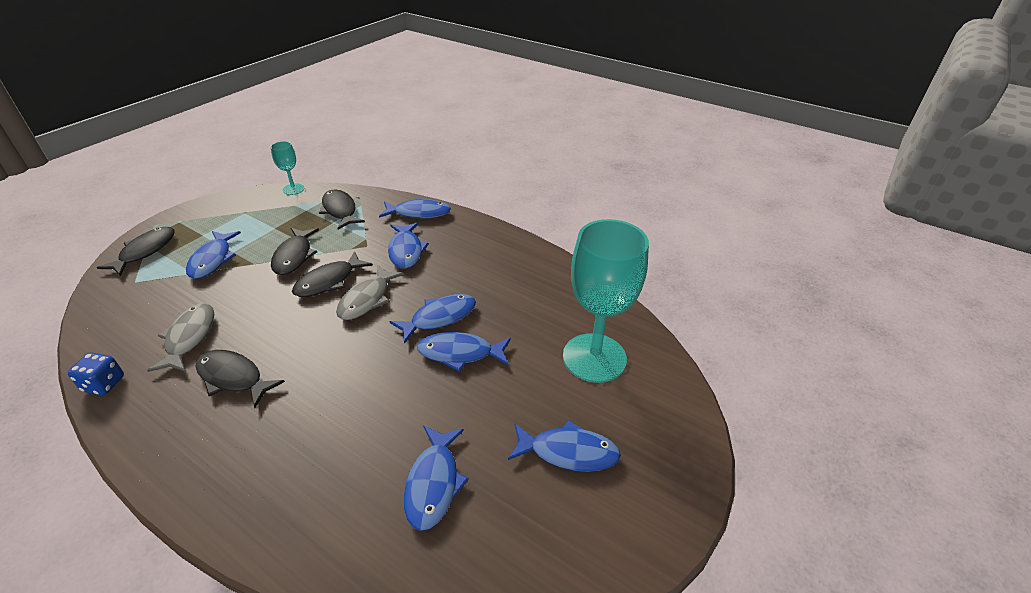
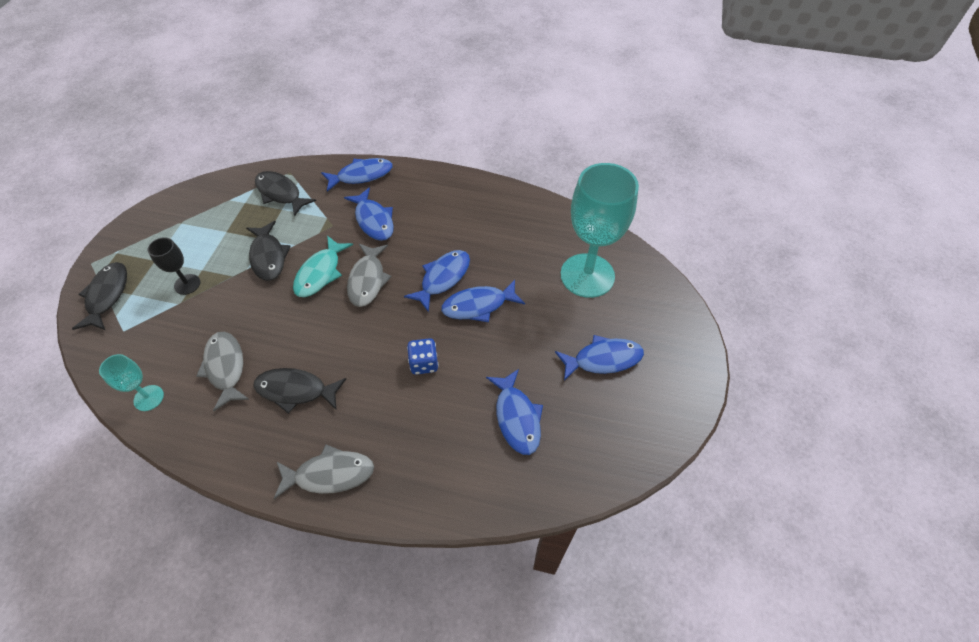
camera: 20 degrees left, 15 degrees up
(104, 384) = (178, 435): blue dice -> blue dice (424, 363)
(205, 472) = (330, 474): none -> grey fish
(212, 260) = (187, 284): blue fish -> black goblet
(293, 189) = (214, 181): turquoise goblet -> turquoise goblet (149, 398)
(329, 281) = (320, 273): black fish -> turquoise fish

